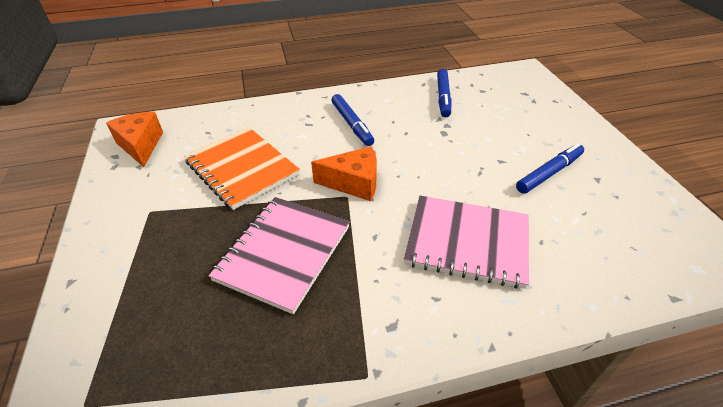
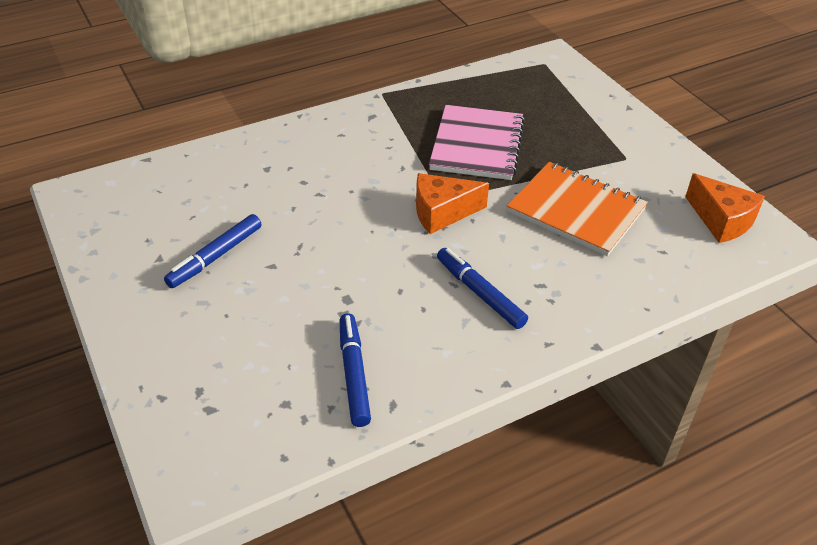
camera: 165 degrees right, 0 degrees up
(467, 242) = (316, 174): pink notebook -> none

